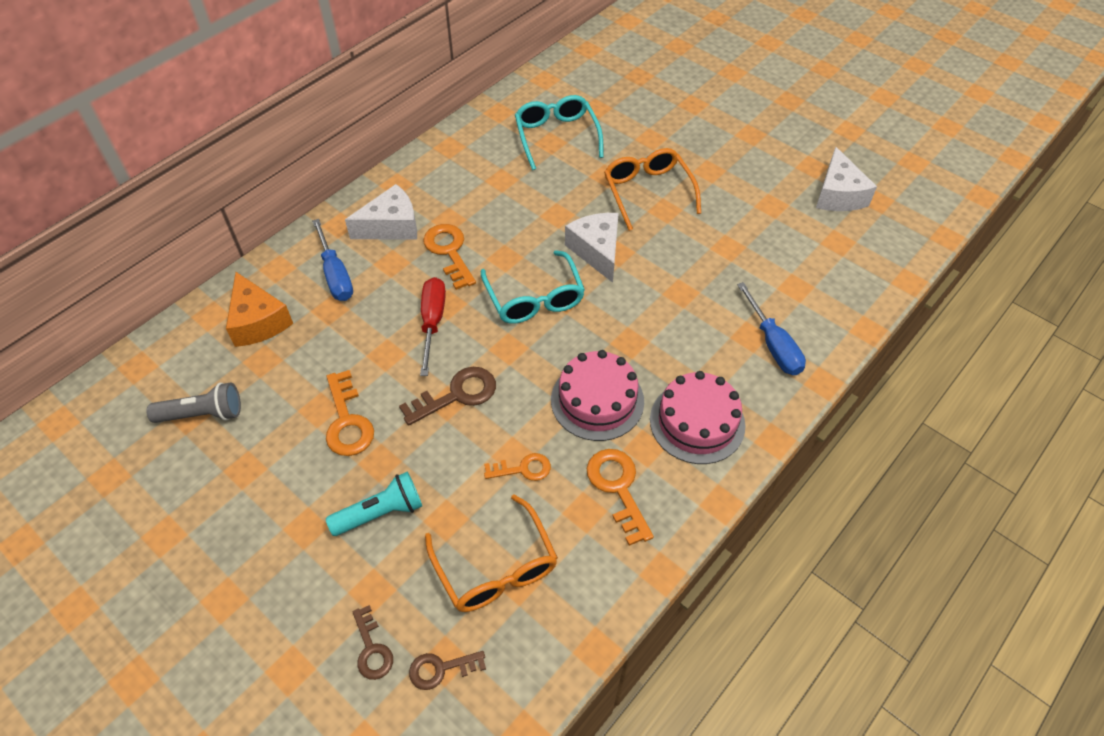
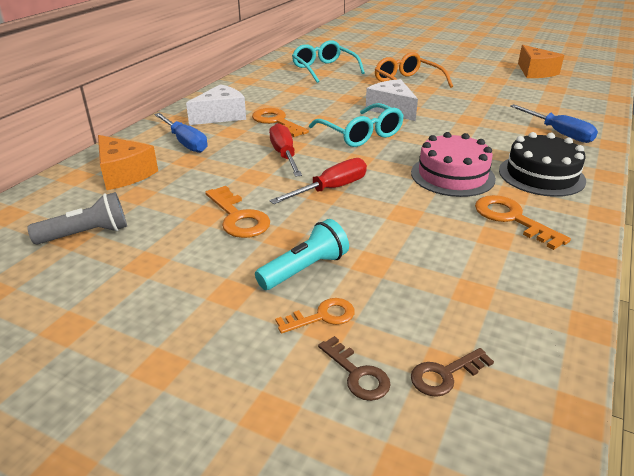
camera: 15 degrees left, 20 degrees down
(456, 395) = (331, 189): brown key -> red screwdriver
(496, 567) = (444, 286): orange glasses -> none
(522, 469) = (420, 221): orange key -> orange key (322, 316)
(697, 422) = (541, 175): pink cake -> black cake
(838, 194) = (535, 72): white cheese -> orange cheese

